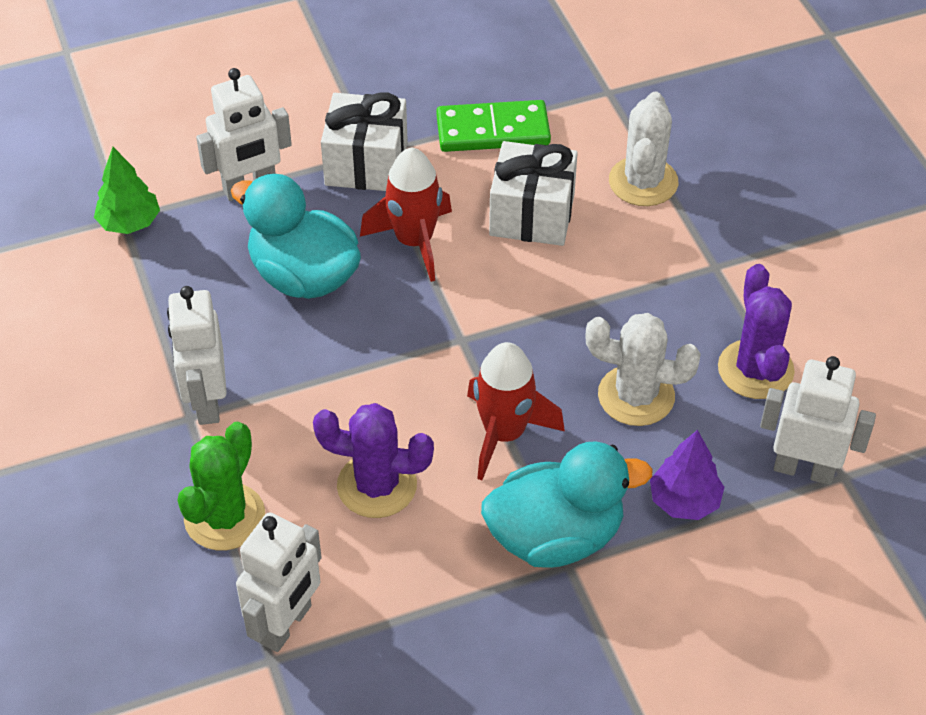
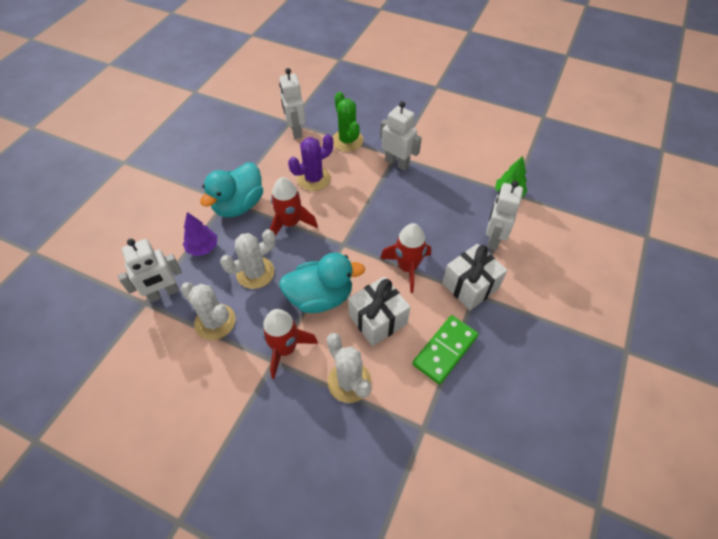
camera: 135 degrees right, 5 degrees up
(303, 276) = (426, 222): turquoise duck -> turquoise duck (320, 297)
(687, 268) = (285, 349): none -> red rocket
(755, 370) = (215, 322): purple cactus -> white cactus

